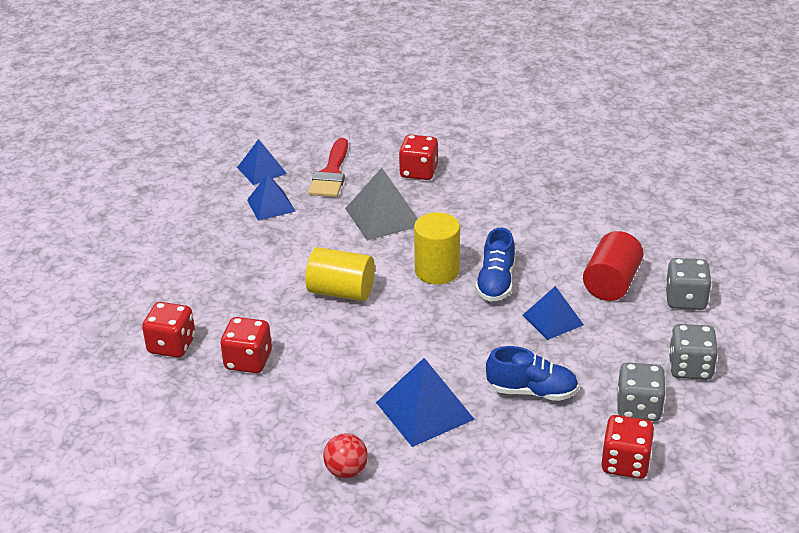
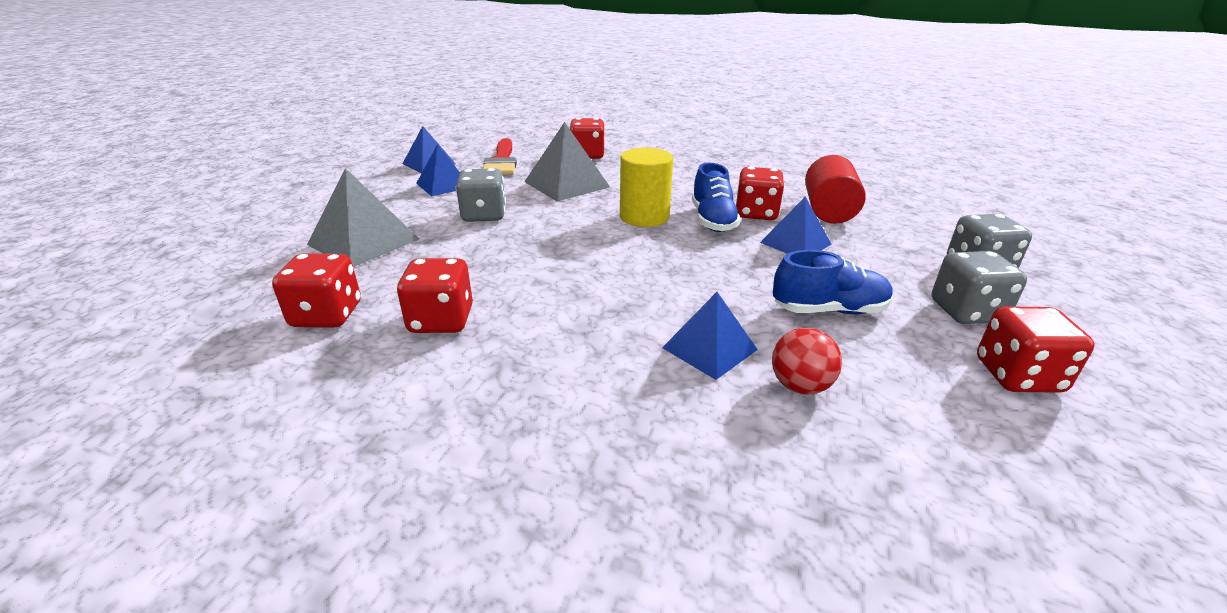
camera: 15 degrees left, 5 degrees down
(198, 273) = (363, 241): none -> grey pyramid
(341, 292) = (544, 242): yellow cylinder -> none
(346, 471) = (636, 449): red ball -> red ball (800, 386)
(424, 411) = (709, 348): blue pyramid -> blue pyramid, size x0.66
(541, 278) = (756, 213): none -> red dice
(685, 299) = (910, 216): grey dice -> grey dice (484, 215)

